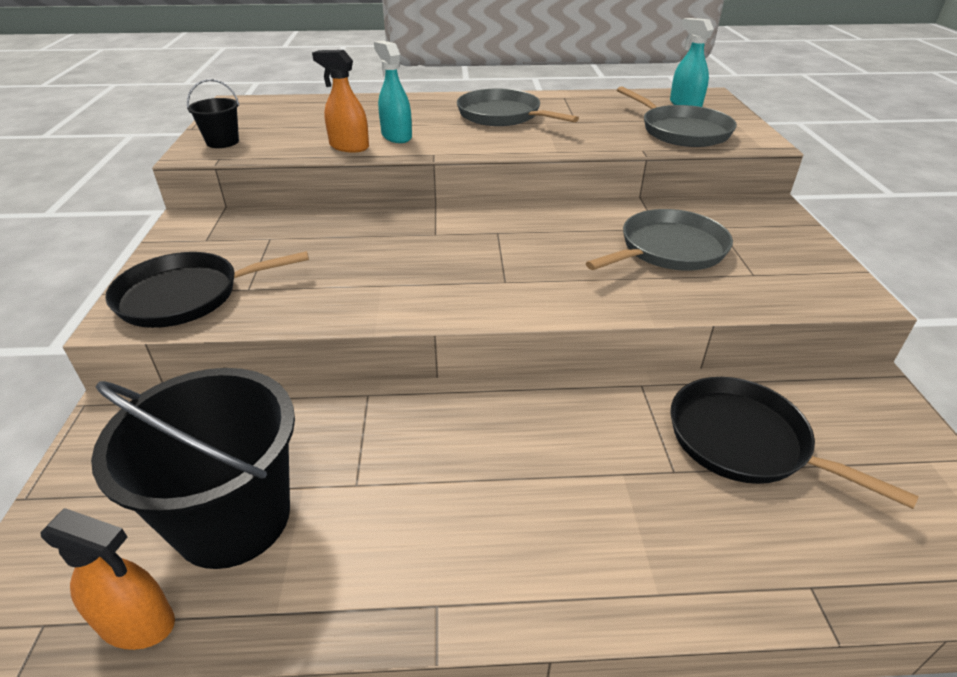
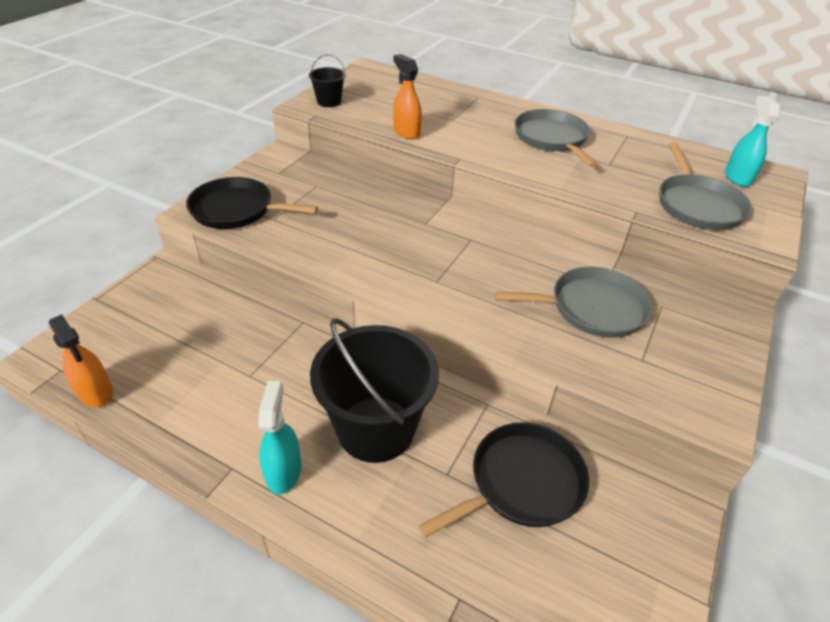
camera: 30 degrees right, 5 degrees up
(233, 518) = (175, 361): black bucket -> black bucket (376, 429)
(396, 136) = (448, 133): turquoise spray bottle -> turquoise spray bottle (283, 471)
(745, 441) = (521, 483): black pan -> black pan turned 75 degrees clockwise

